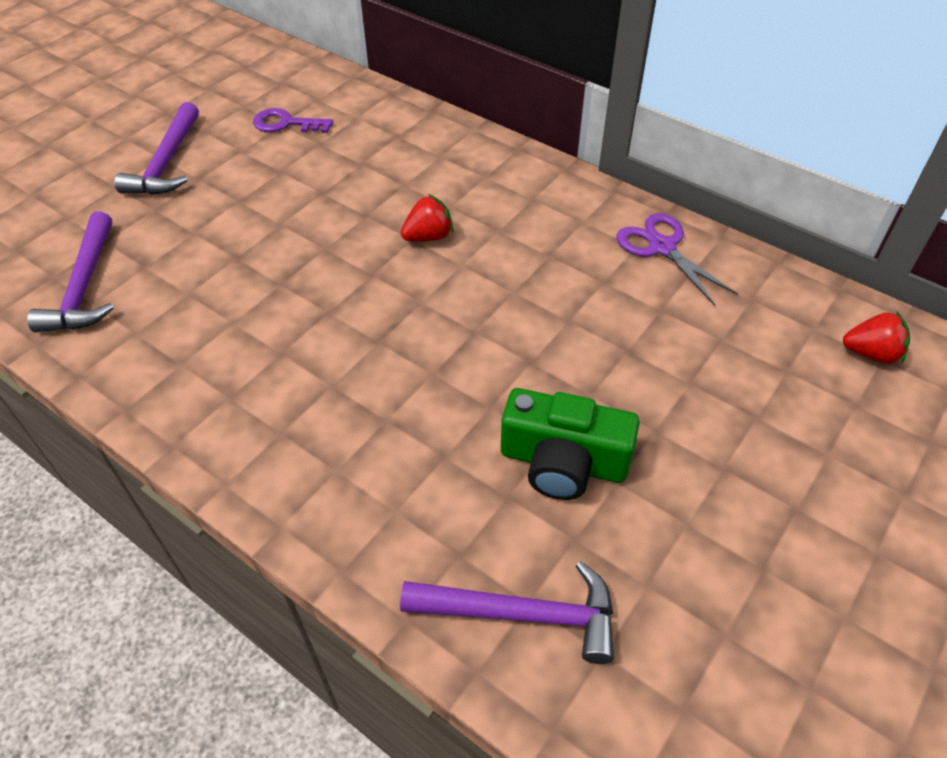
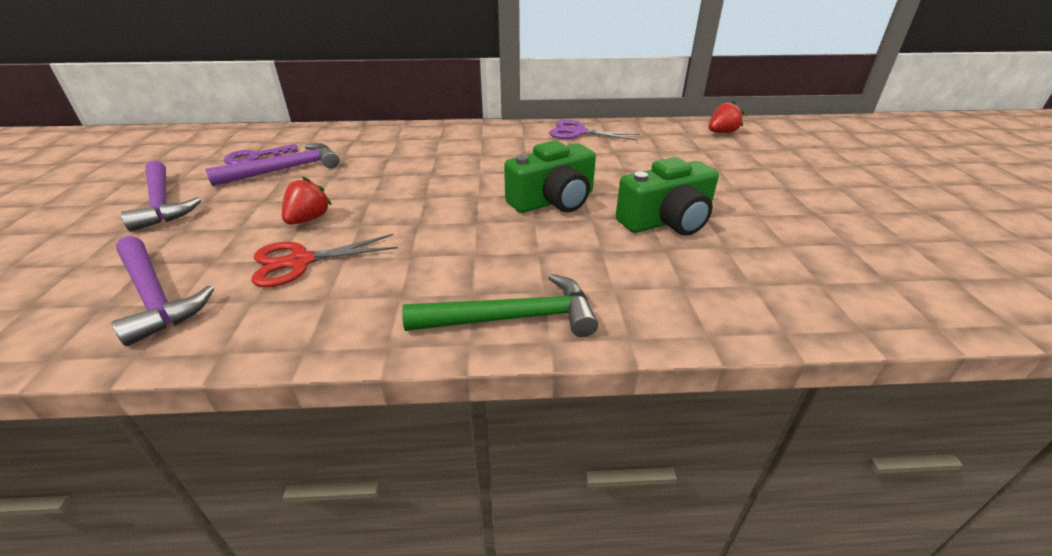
camera: 40 degrees left, 15 degrees down
(198, 306) = (300, 262): none -> red scissors
(280, 482) = (513, 318): none -> green hammer
(428, 237) = (440, 170): red strawberry -> red strawberry (308, 219)
(484, 355) = (553, 201): none -> green camera
(522, 614) = (759, 291): purple hammer -> purple hammer (285, 169)

